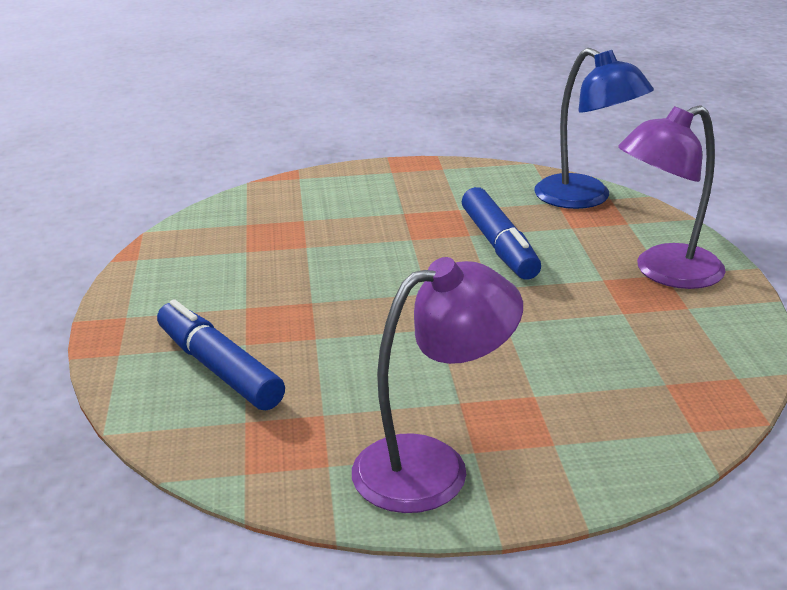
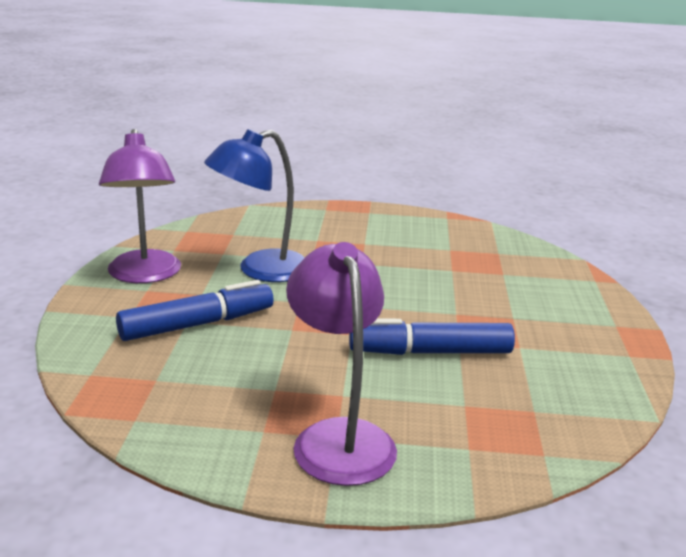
camera: 100 degrees right, 5 degrees down
(218, 368) = (292, 231): blue marker -> blue marker (197, 324)
(585, 198) = (542, 433): blue lamp -> blue lamp (260, 270)

